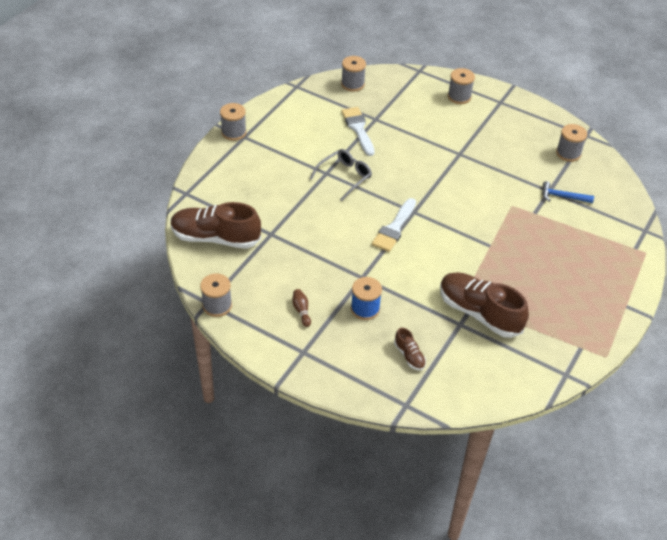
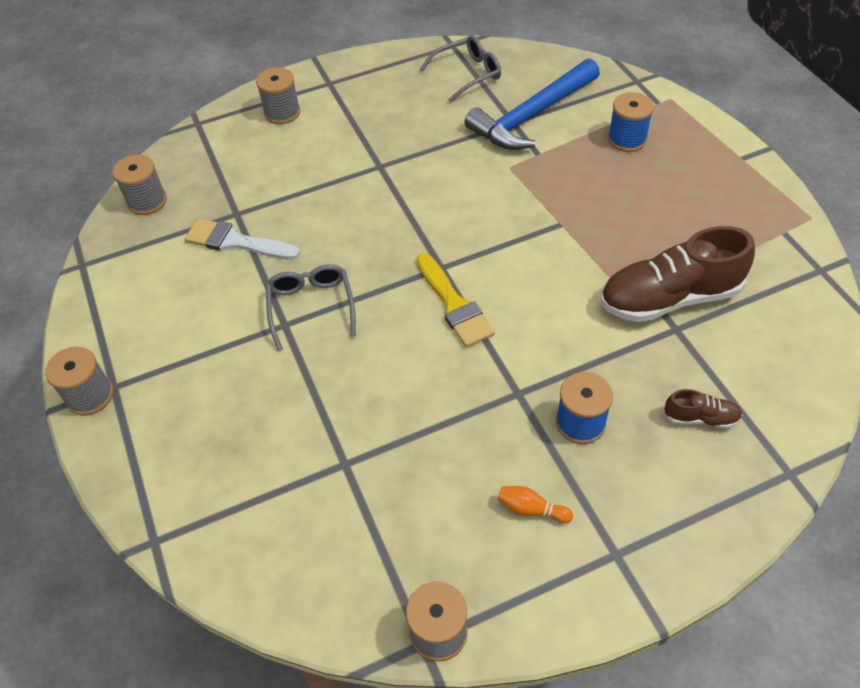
camera: 50 degrees left, 5 degrees up
(215, 238) = (289, 550): brown shoe -> none
(301, 311) = (531, 509): brown bowling pin -> orange bowling pin
(394, 228) = (454, 305): white brush -> yellow brush
(562, 196) = (532, 116): blue hammer -> blue hammer, size x2.08
(568, 153) = (467, 74): grey spool -> grey glasses
(587, 246) = (627, 139): none -> blue spool

